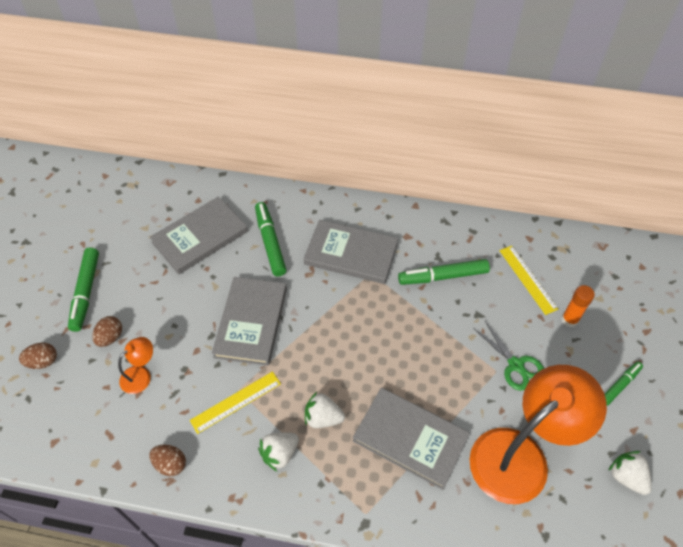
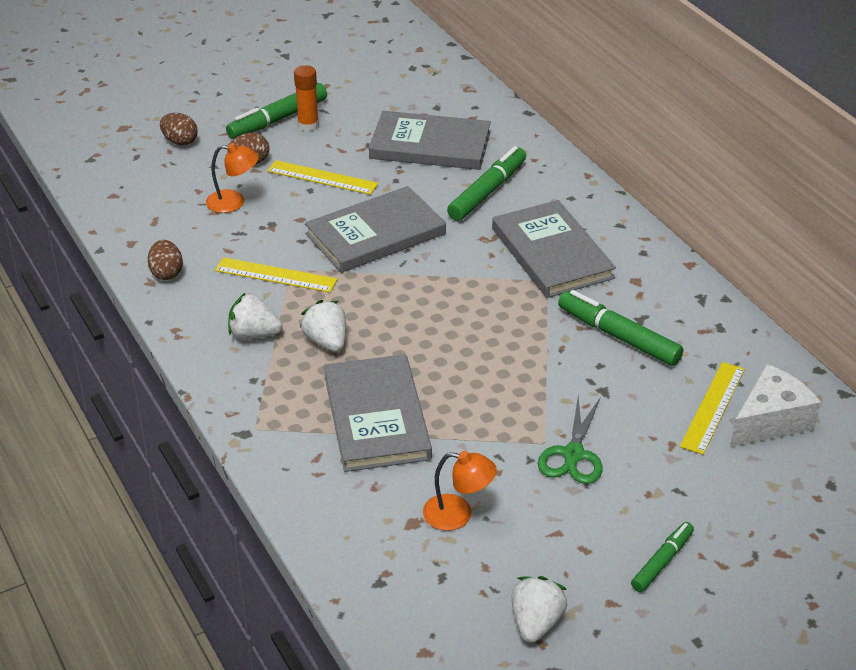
camera: 50 degrees right, 15 degrees down
(169, 310) = (322, 177): none -> yellow ruler
(520, 455) = (458, 514): orange lamp -> orange lamp, size x0.43
(555, 264) = (770, 421): none -> white cheese
(569, 320) = (701, 472): orange glue stick -> orange glue stick (308, 126)
(620, 385) = (662, 561): green marker -> green marker turned 60 degrees counterclockwise

